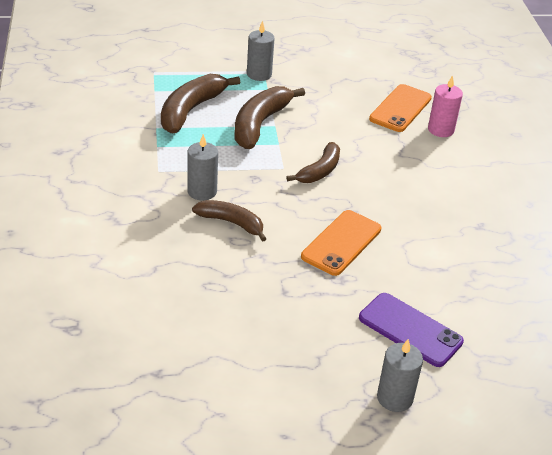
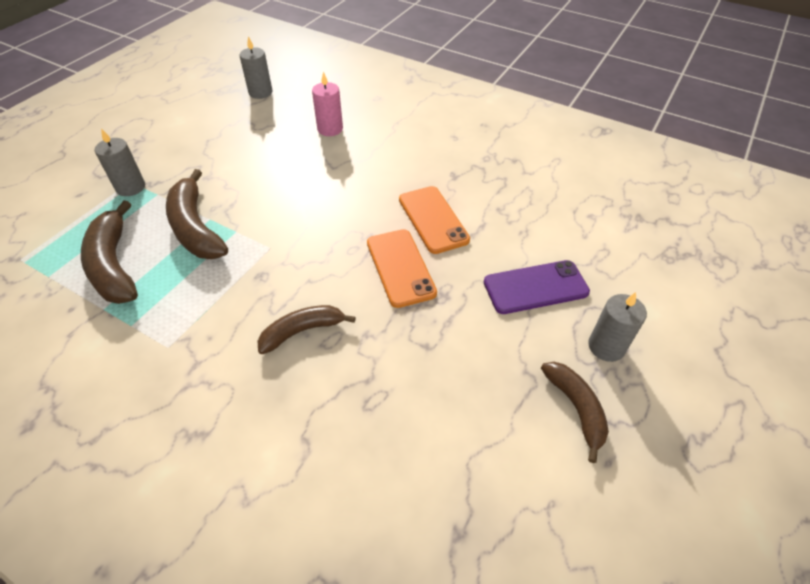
camera: 50 degrees left, 10 degrees up
(202, 191) = (236, 328): grey candle -> grey candle (260, 92)
(320, 171) = (300, 226): brown banana -> brown banana (576, 408)
(400, 108) = (281, 134): orange phone -> orange phone (433, 219)

